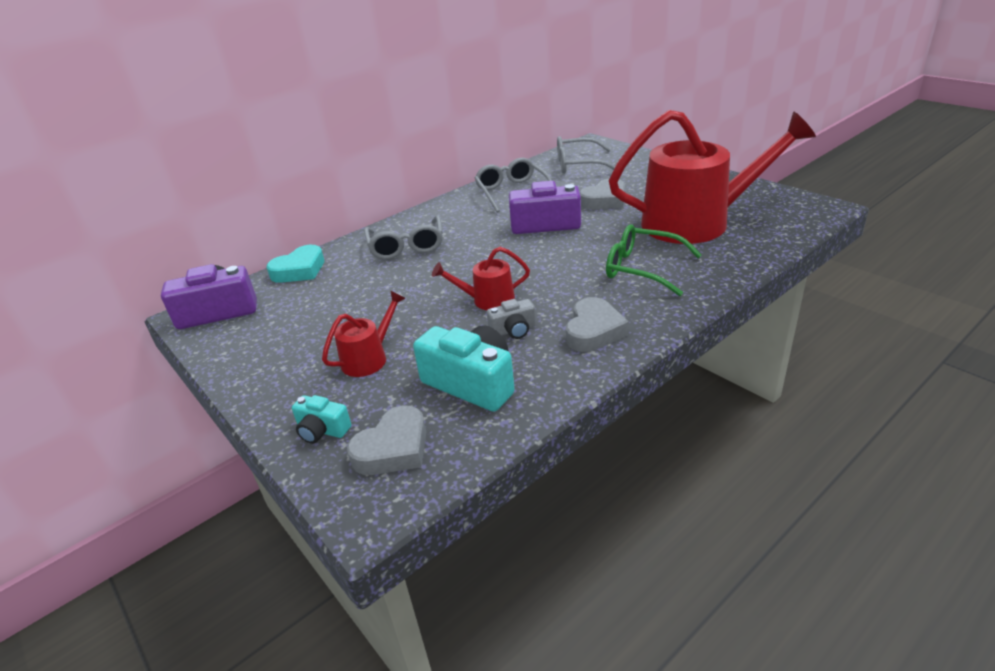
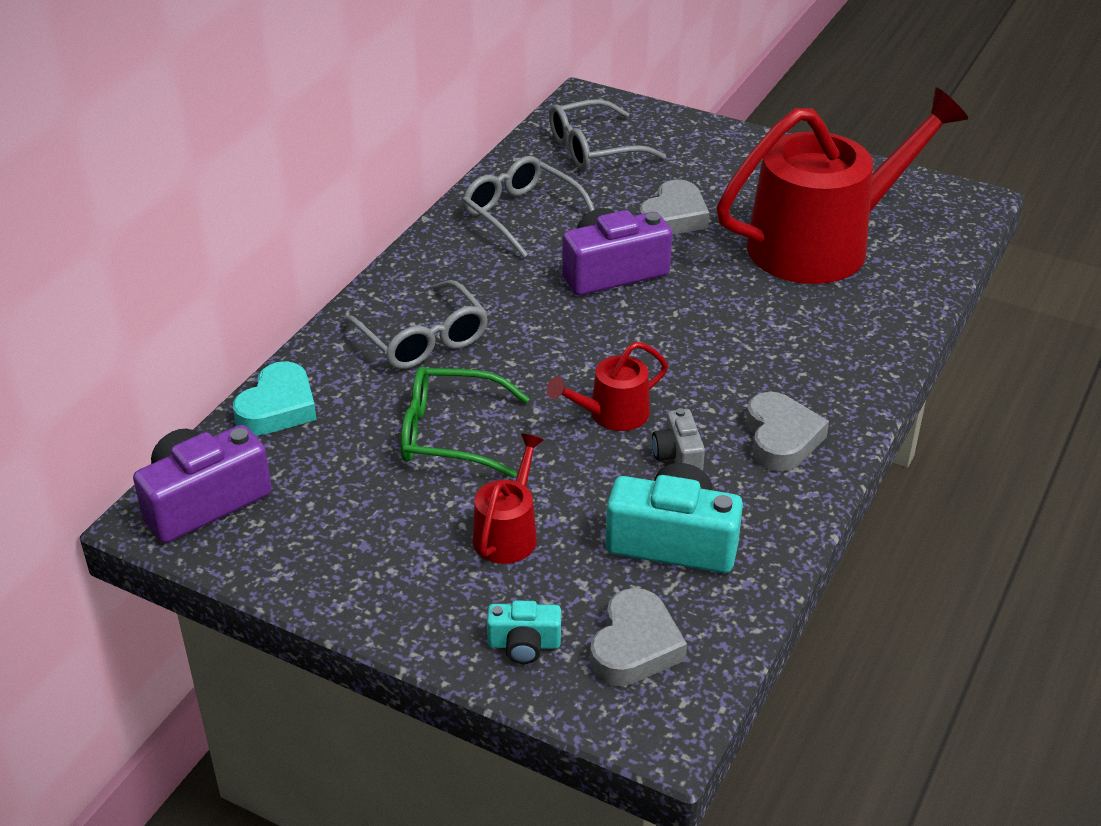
camera: 25 degrees left, 5 degrees up
(513, 330) = (678, 455): grey camera -> grey camera turned 120 degrees clockwise
(642, 268) = (791, 332): green glasses -> green glasses (449, 434)

